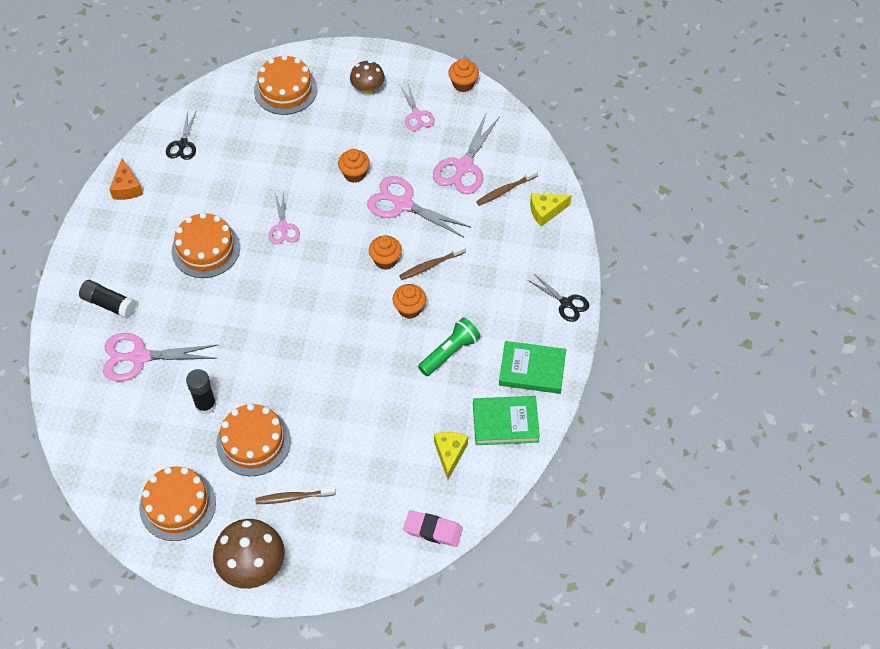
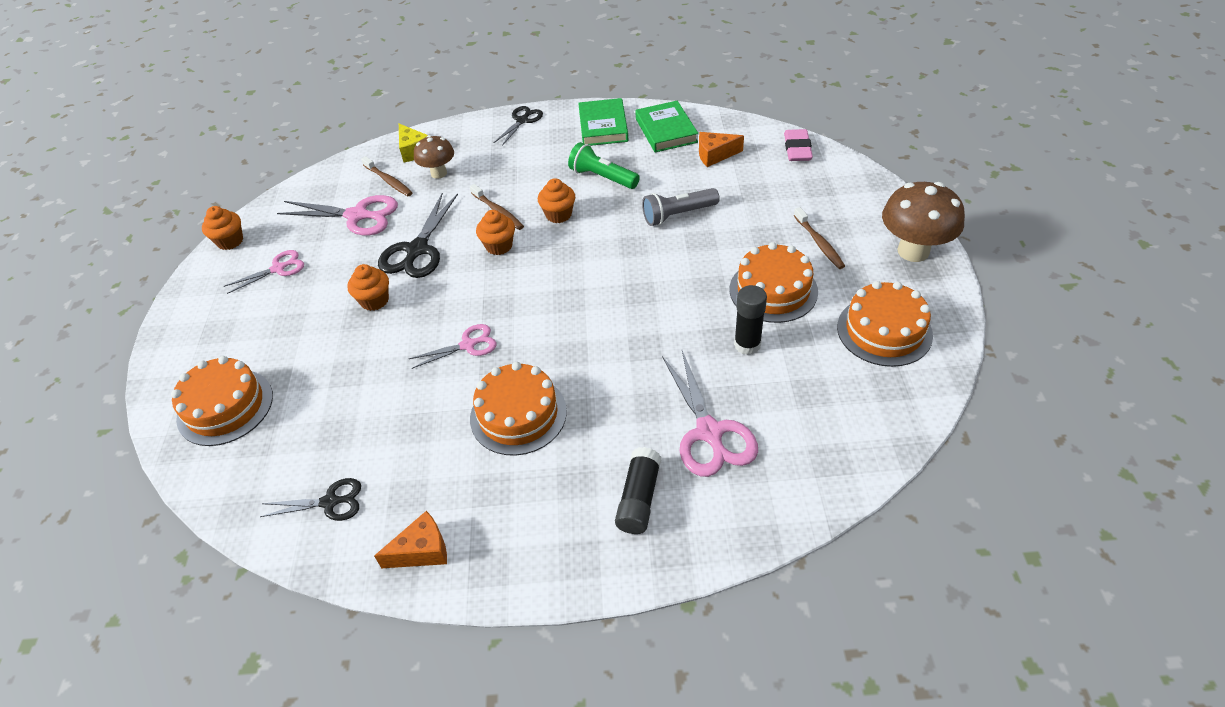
camera: 100 degrees left, 10 degrees down
(368, 90) = (233, 321): brown mushroom -> brown mushroom (439, 173)
(373, 399) = (678, 215): none -> grey flashlight
(403, 204) = (417, 250): pink scissors -> black scissors
(450, 454) = (715, 155): yellow cheese -> orange cheese

